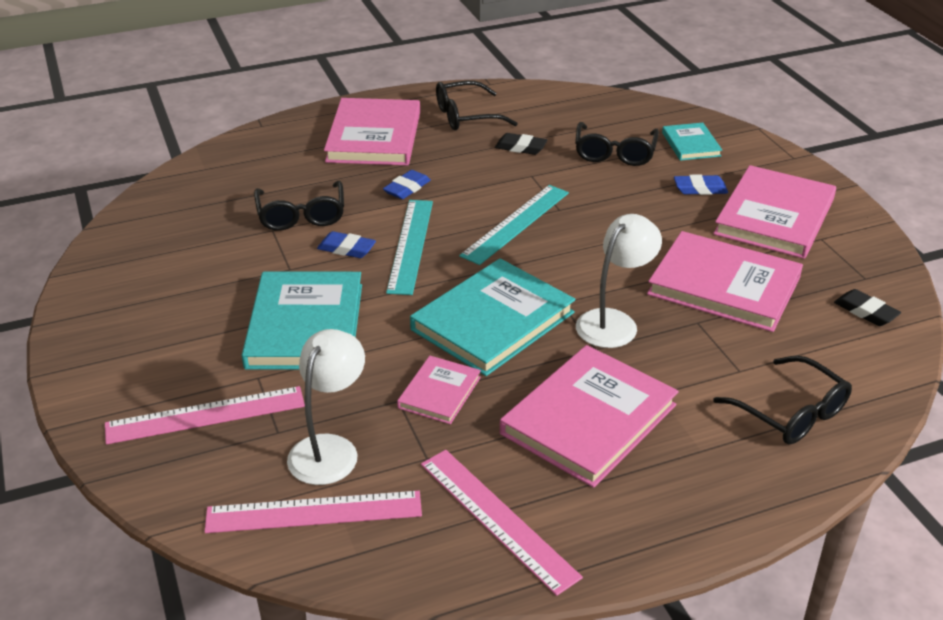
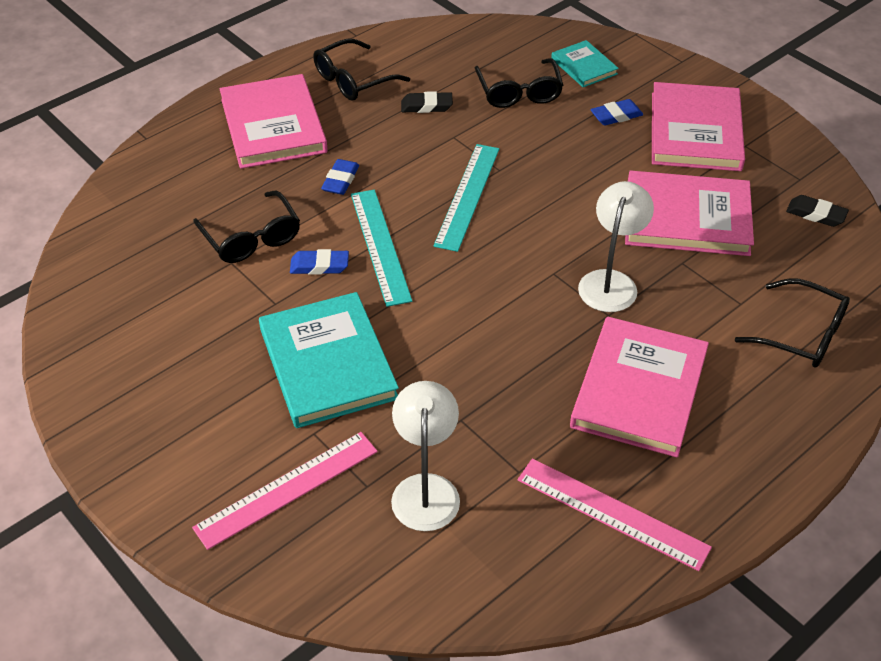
camera: 20 degrees left, 10 degrees up
(314, 512) = (448, 558): pink ruler -> none
(439, 392) = (494, 400): pink book -> none
(493, 321) = (502, 310): turquoise book -> none

